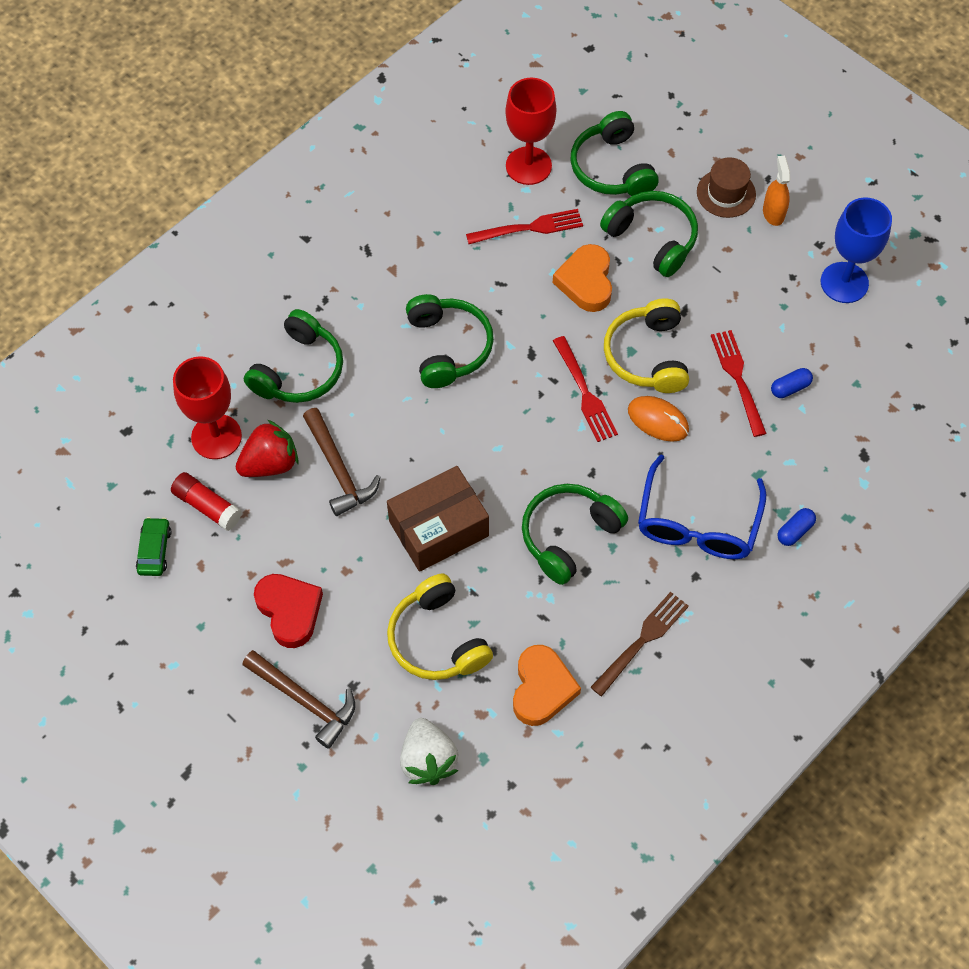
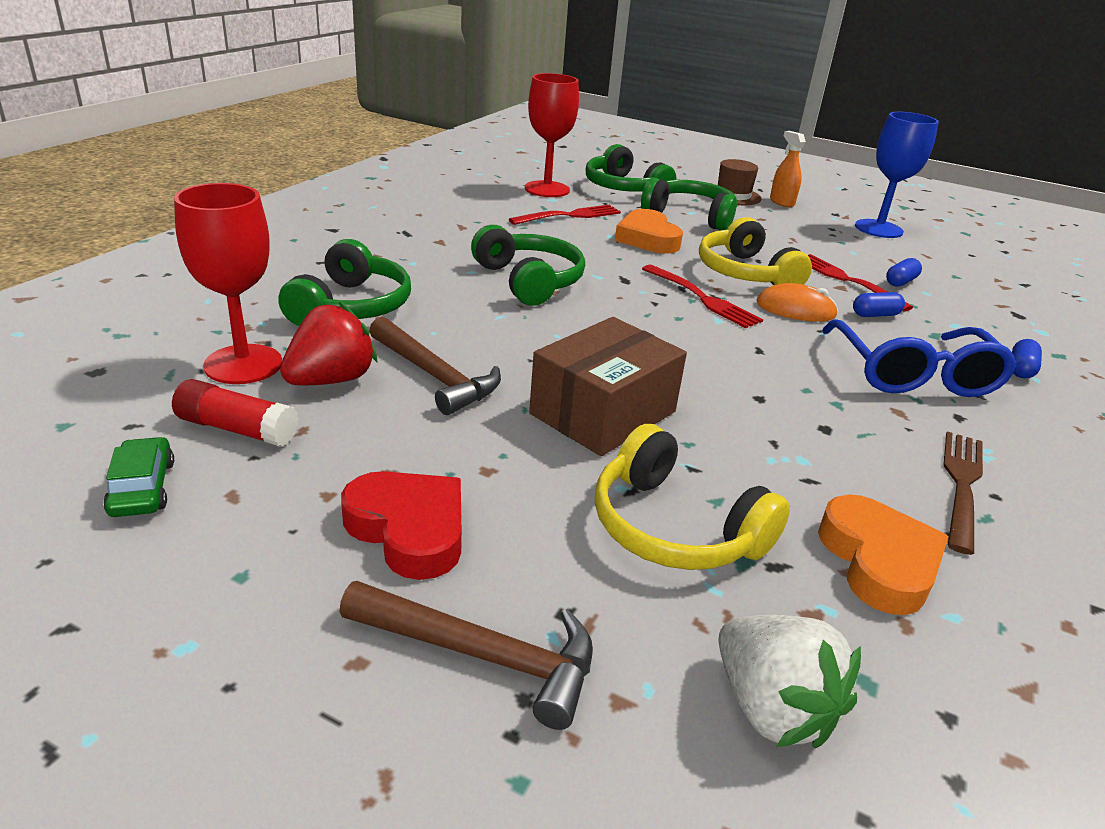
camera: 20 degrees left, 30 degrees down
(568, 536) = (776, 400): green headphones -> none
(725, 438) = (875, 315): none -> blue capsule

